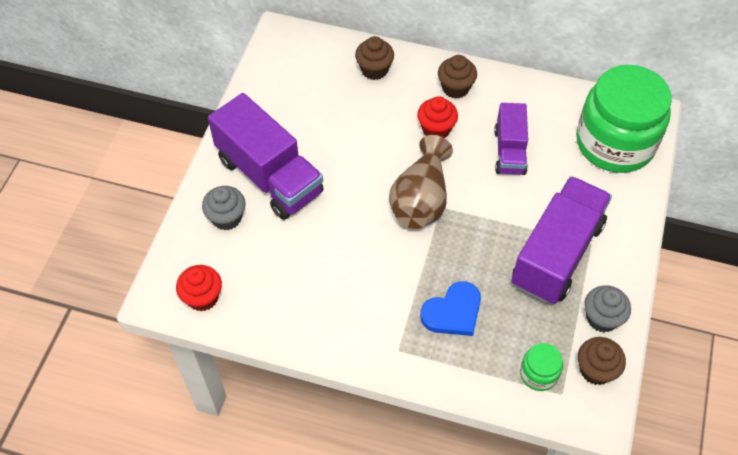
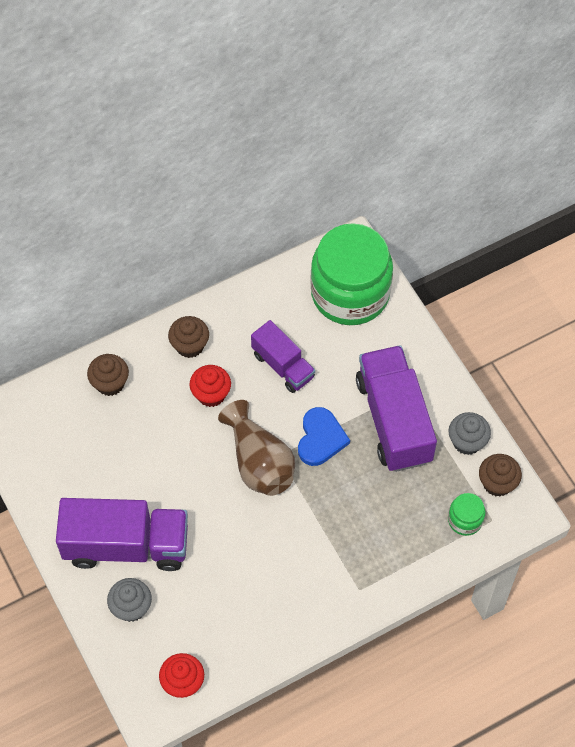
camera: 45 degrees left, 5 degrees up
(453, 312) = (367, 528): blue heart -> blue heart (320, 438)

